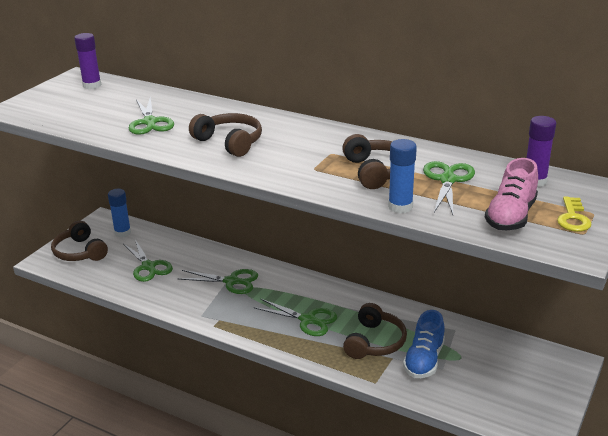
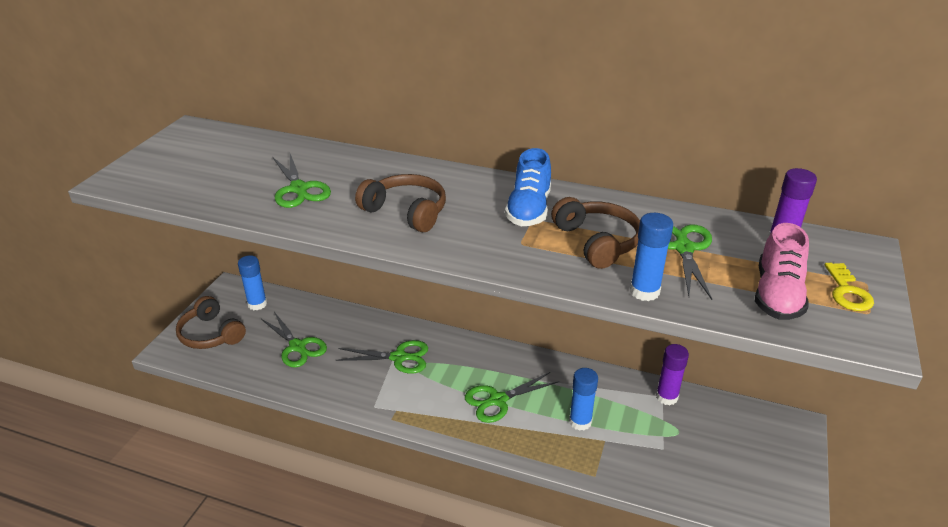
camera: 10 degrees left, 5 degrees up
(92, 85) = (212, 140): purple glue stick -> purple glue stick (666, 397)
(307, 320) = (498, 400): green scissors -> green scissors turned 135 degrees clockwise
(375, 342) = (580, 422): brown headphones -> blue glue stick
(424, 360) = (640, 440): blue shoe -> blue shoe (529, 210)

